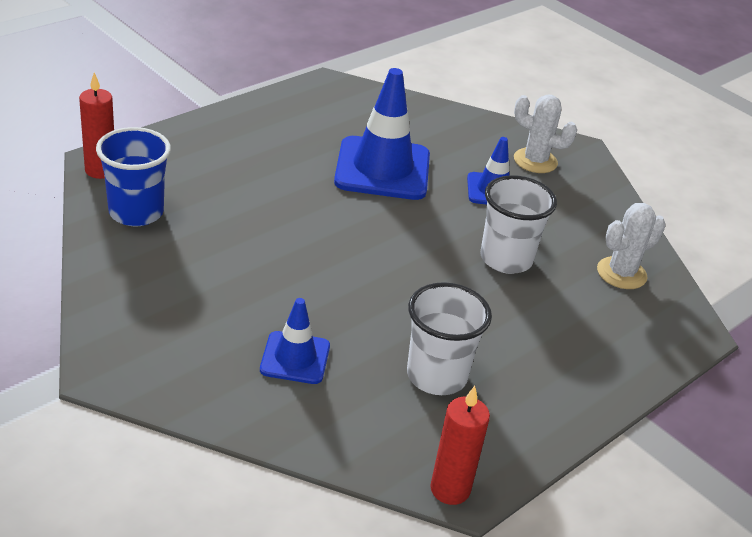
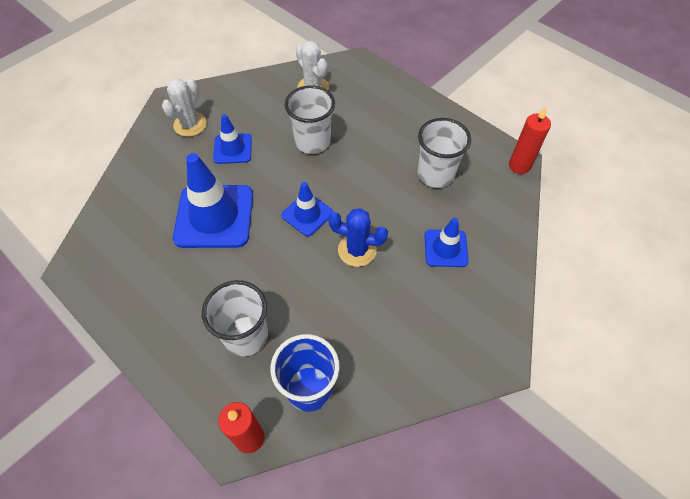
camera: 90 degrees left, 20 degrees up
(215, 177) = (246, 336): none -> white cup
(310, 273) = (357, 250): none -> blue cactus
(375, 239) = (307, 214): none -> blue traffic cone

